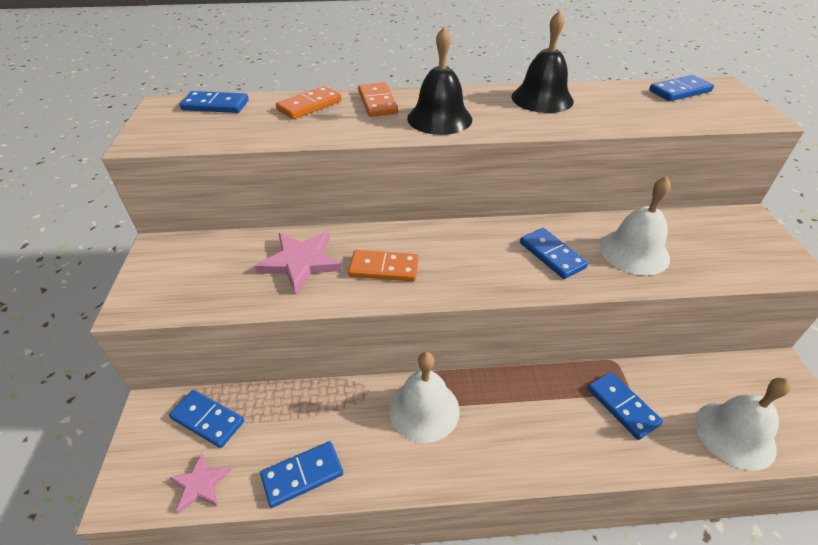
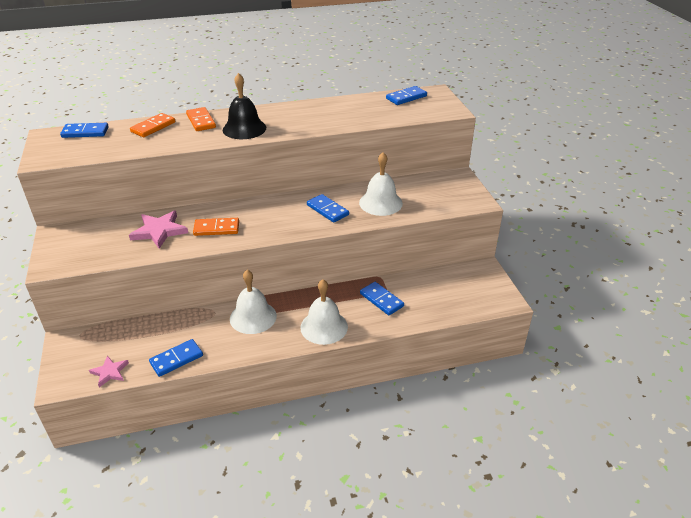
camera: 10 degrees left, 5 degrees down
(208, 419) = (106, 340): blue domino -> none
(542, 98) = (314, 109): black bell -> none
(735, 434) = (448, 305): white bell -> white bell (324, 327)

